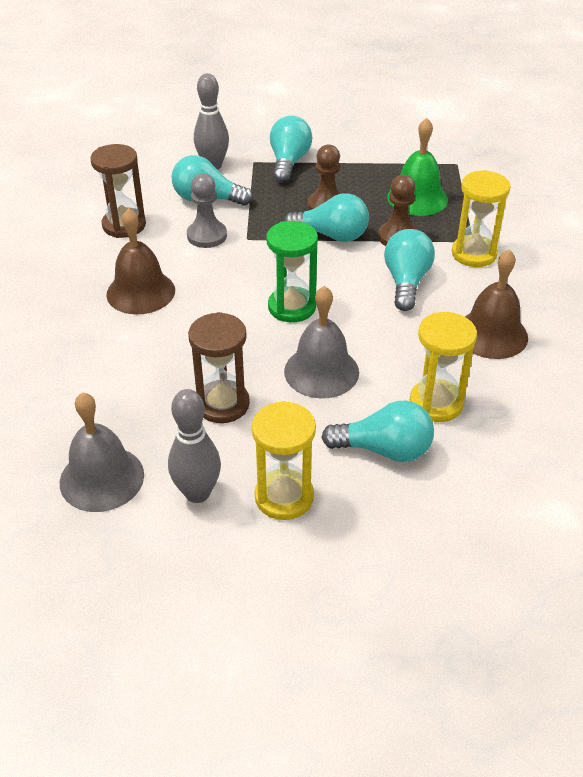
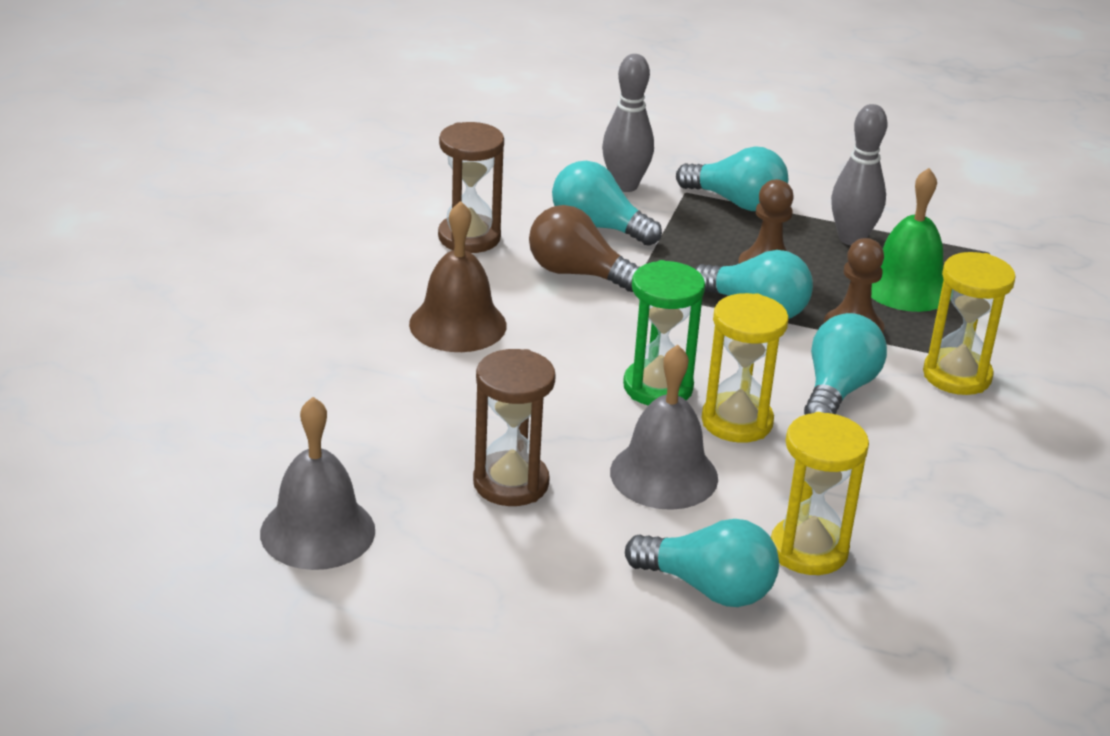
camera: 15 degrees right, 10 degrees down
(197, 493) = (433, 578): grey bowling pin -> grey bowling pin (851, 239)
(207, 236) = (578, 273): grey pawn -> brown light bulb
(284, 497) = (546, 610): yellow hourglass -> yellow hourglass (737, 421)
(289, 162) = (736, 202): turquoise light bulb -> turquoise light bulb turned 90 degrees clockwise
(491, 334) = (932, 483): brown bell -> none

